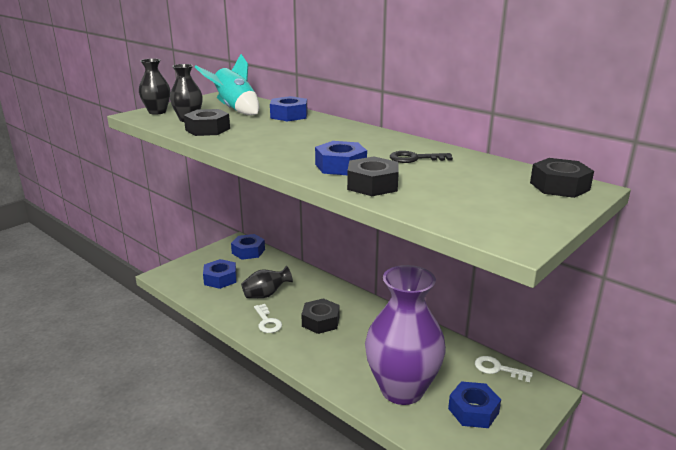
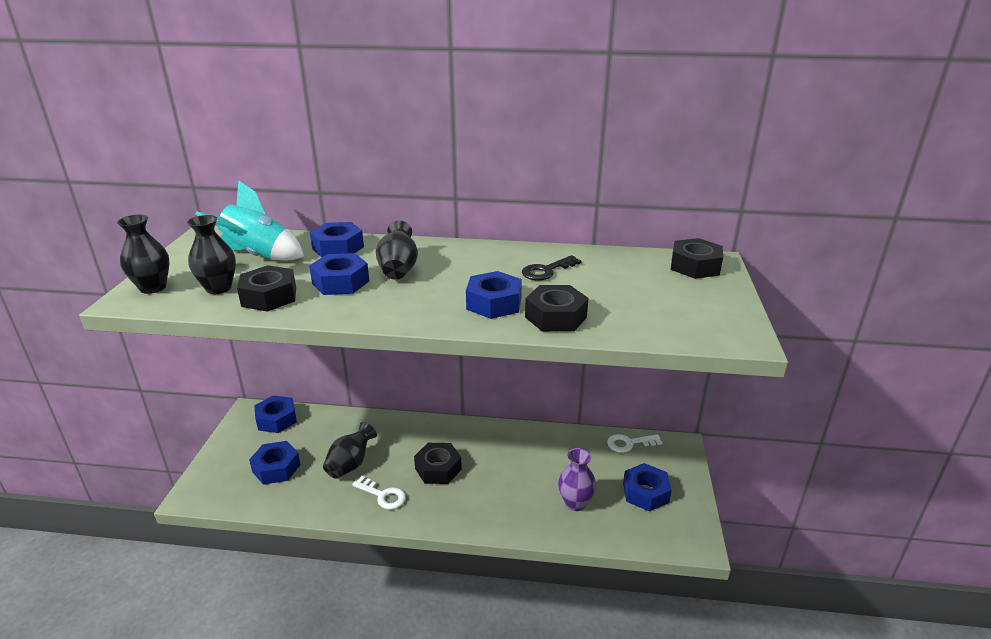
camera: 35 degrees left, 5 degrees up
(260, 132) = (340, 282): none -> blue nut
(307, 134) = (398, 269): none -> black vase
(402, 389) = (575, 503): purple vase -> purple vase, size x0.47

